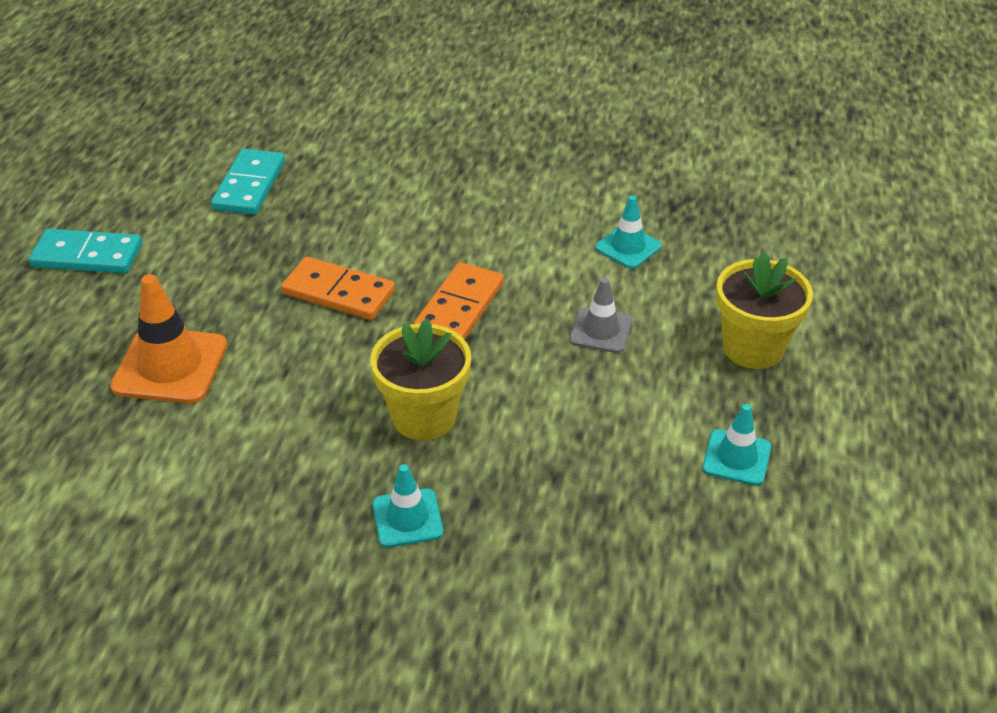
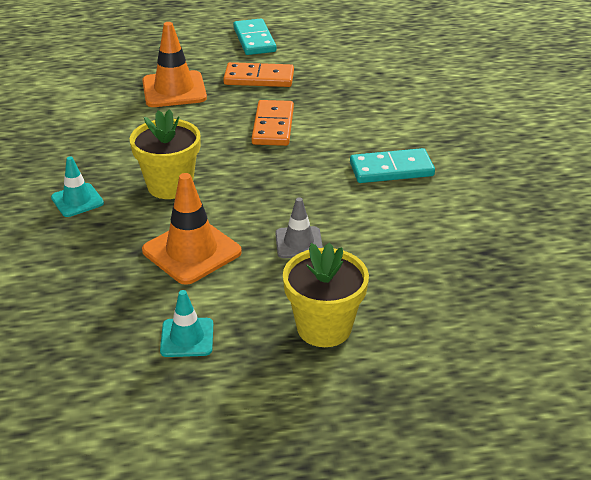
camera: 70 degrees right, 5 degrees down
(250, 186) = (359, 69): turquoise domino -> turquoise domino (391, 169)
(460, 307) = (287, 175): orange domino -> orange domino (259, 78)
(578, 423) = (192, 251): none -> orange traffic cone
(628, 247) = (411, 237): turquoise traffic cone -> none

